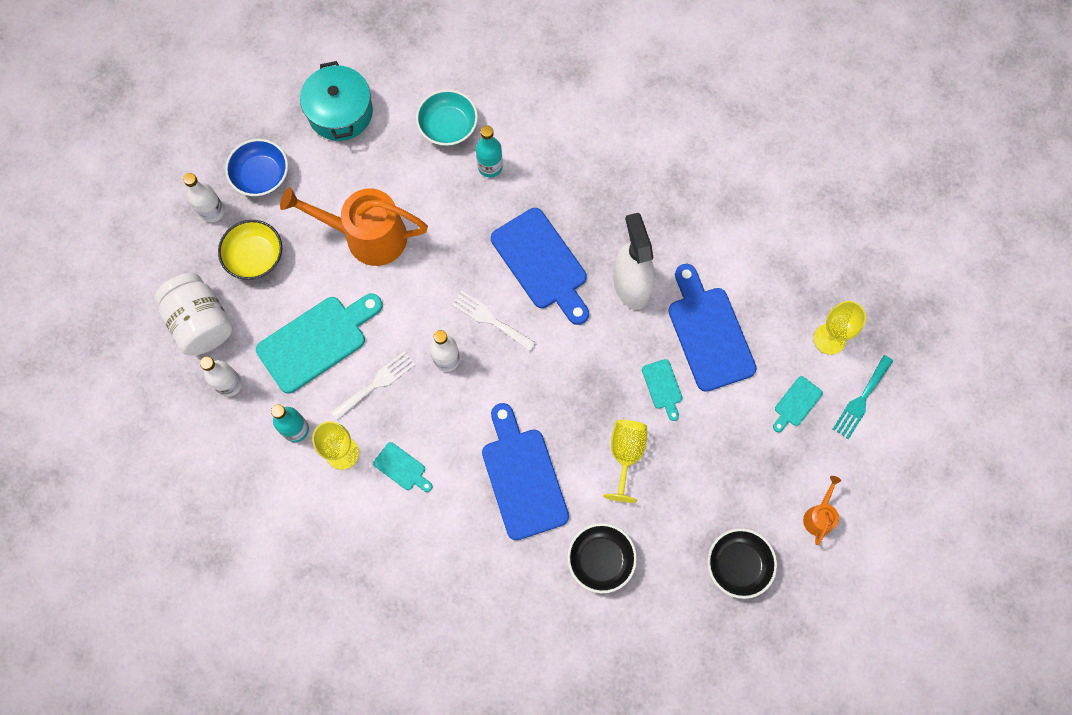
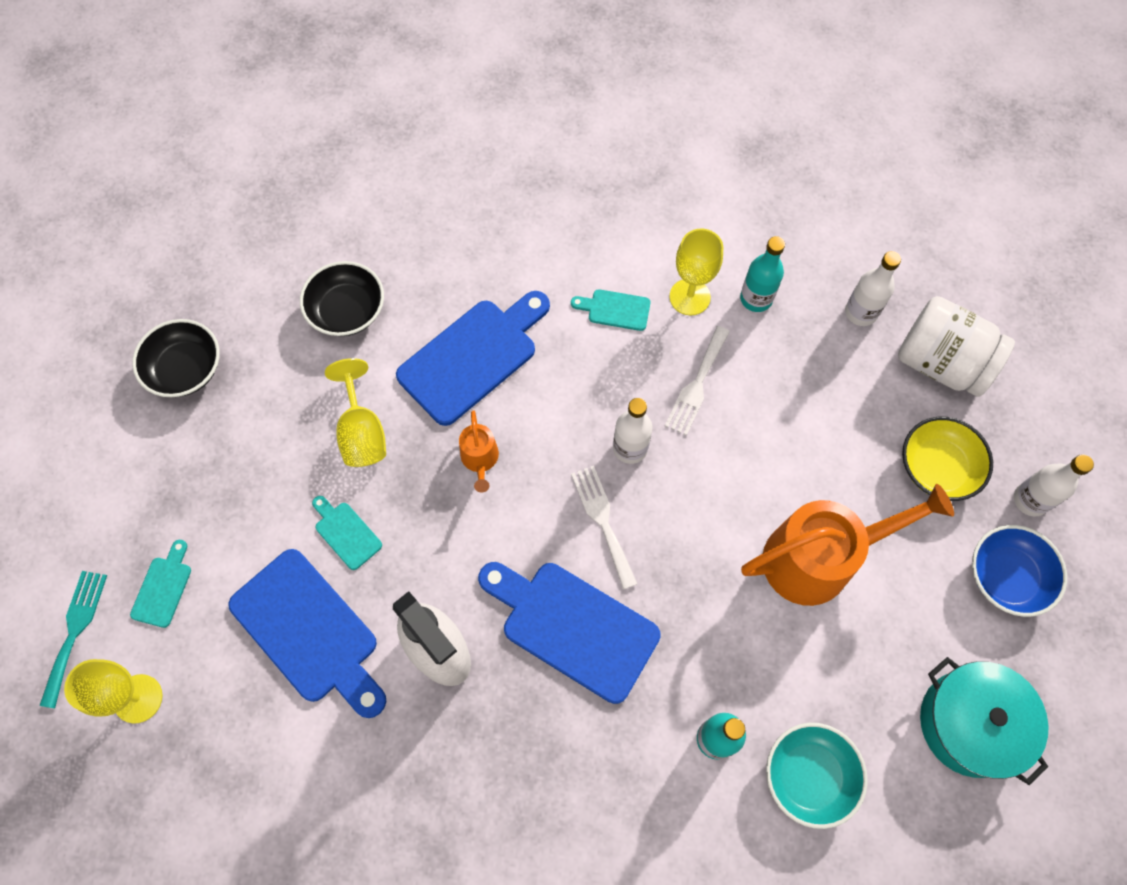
camera: 155 degrees right, 5 degrees down
(317, 341) = (795, 402): turquoise cutting board -> none
(490, 319) = (603, 521): white fork -> white fork turned 120 degrees counterclockwise
(523, 477) = (473, 357): blue cutting board -> blue cutting board turned 90 degrees counterclockwise
(819, 516) = (100, 461): orange watering can -> orange watering can (480, 459)

